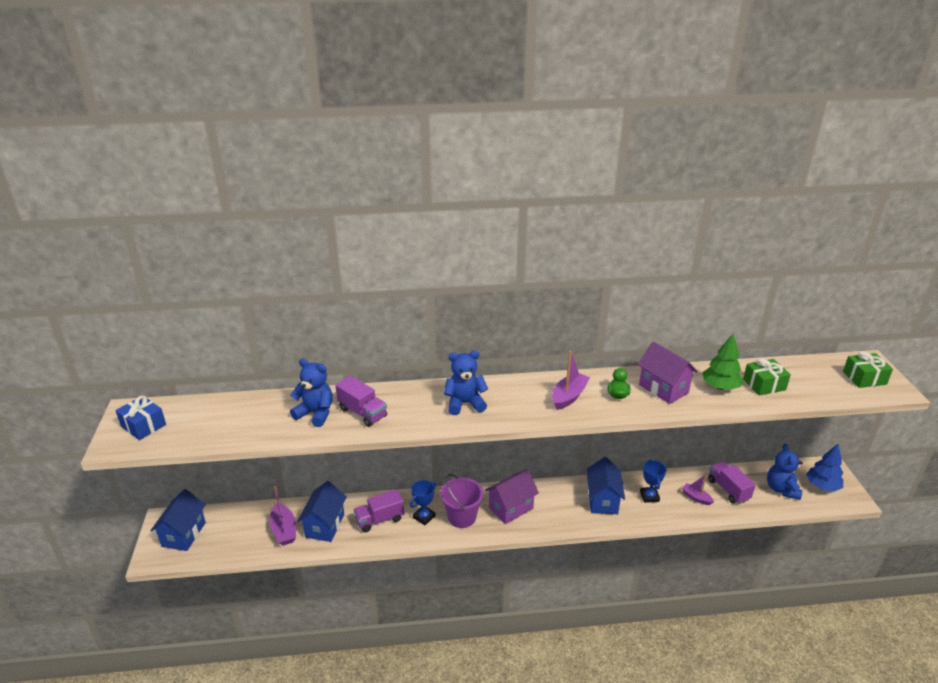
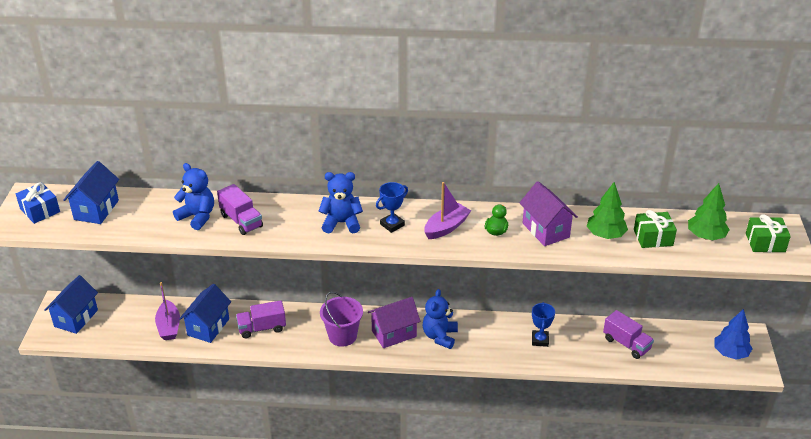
camera: 10 degrees right, 5 degrees up
(424, 517) = (305, 331): blue trophy -> blue trophy (392, 225)
(602, 500) = (490, 338): blue house -> blue house (96, 210)
(696, 497) = (588, 347): purple boat -> none
(728, 490) = (626, 344): purple truck -> purple truck turned 150 degrees clockwise
(781, 489) = (684, 350): blue teddy bear -> blue teddy bear (440, 336)
(809, 378) = (705, 236): none -> green tree

